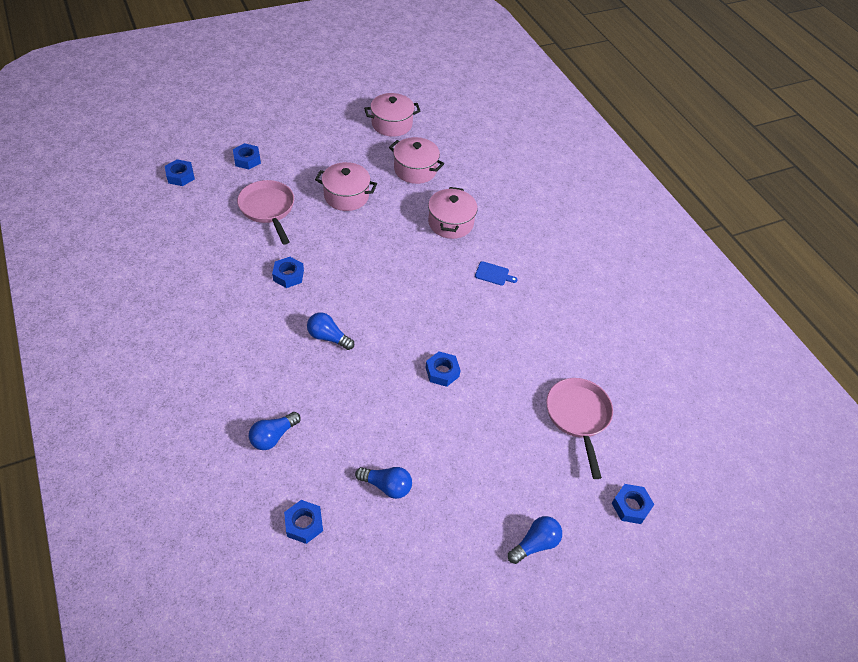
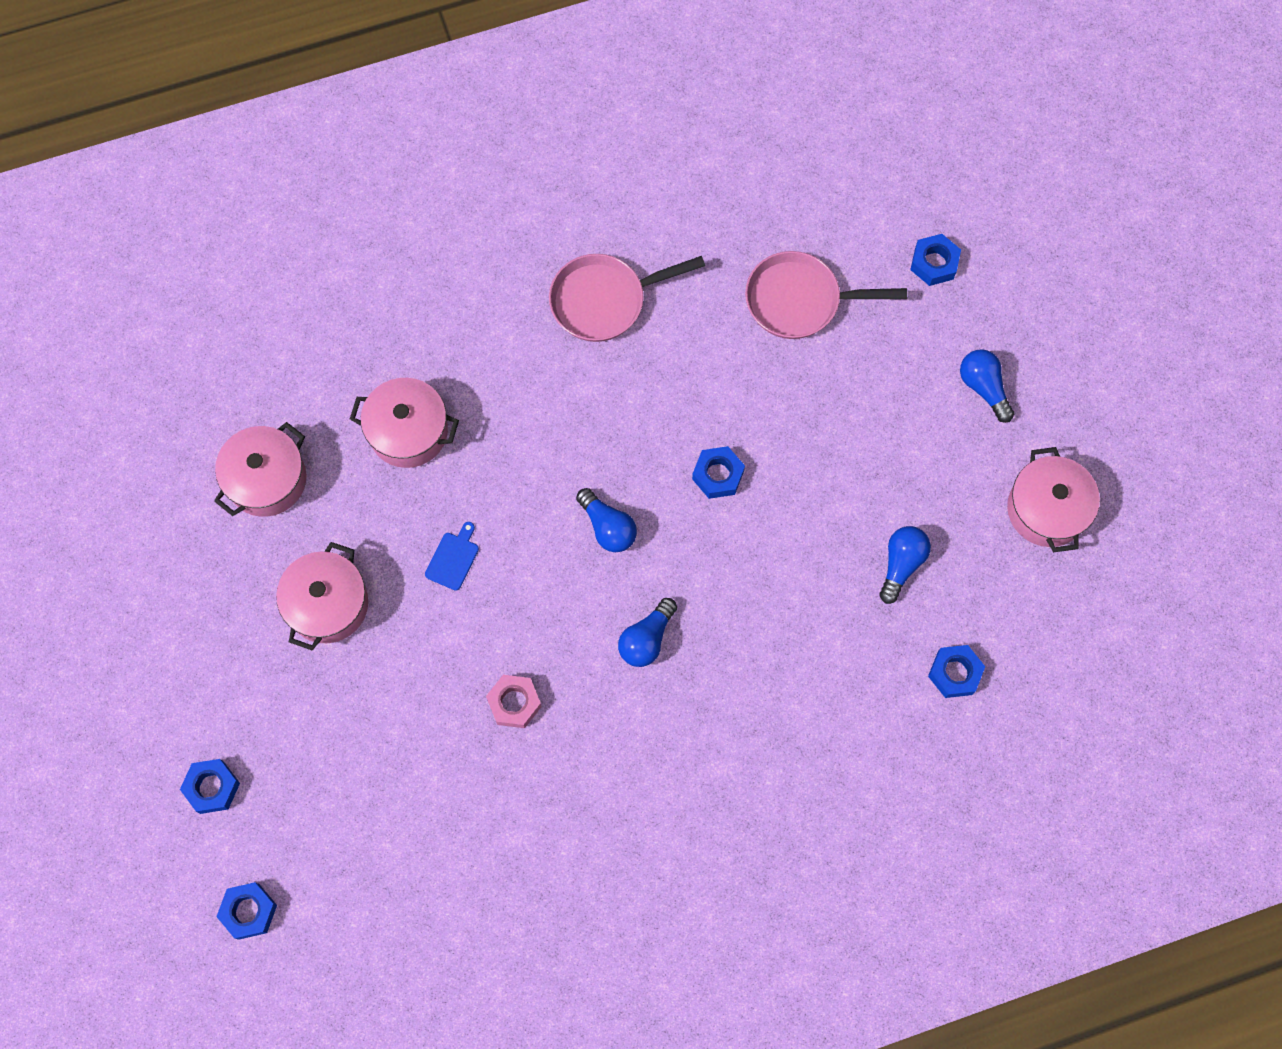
camera: 80 degrees left, 20 degrees up
(268, 209) = (351, 743): pink pan -> pink pan (604, 300)
(273, 436) = (821, 717): blue light bulb -> blue light bulb (608, 527)
(288, 275) = (514, 703): blue nut -> pink nut
(392, 124) = (130, 513): pink pot -> pink pot (1046, 509)
(493, 274) = (529, 377): blue cutting board -> blue cutting board (453, 558)

